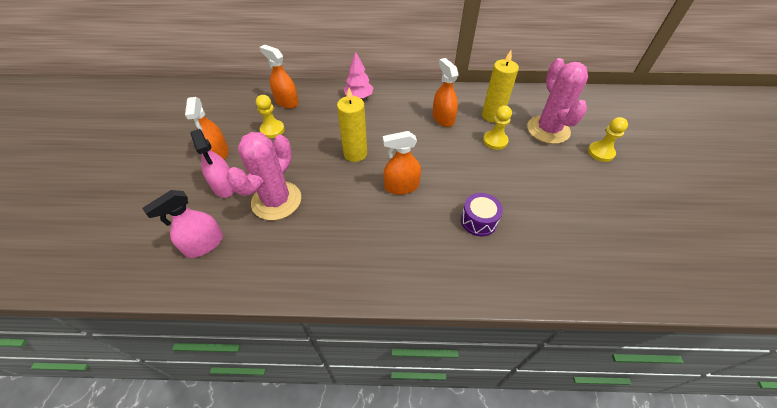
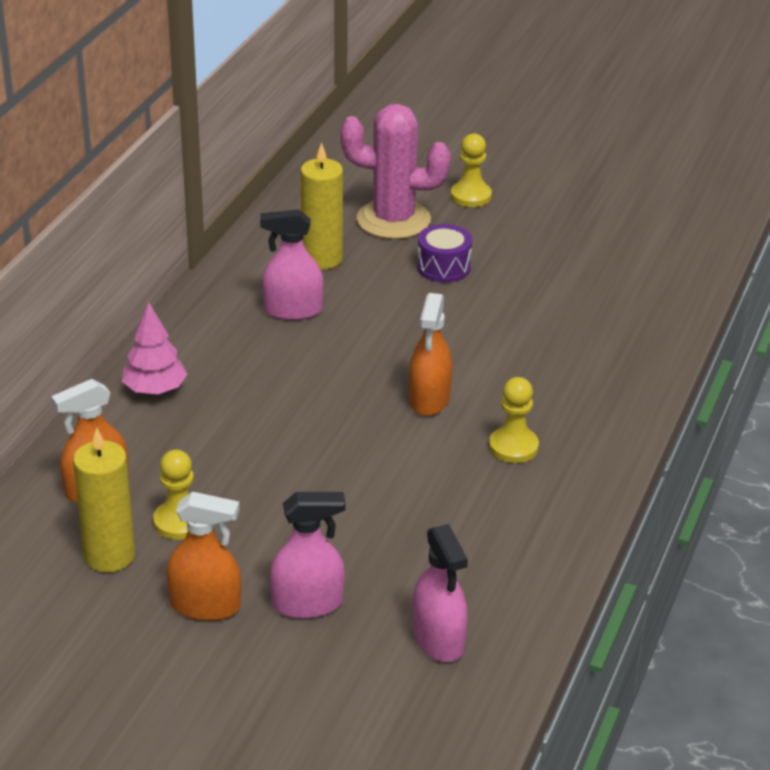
camera: 70 degrees left, 15 degrees down
(276, 201) = (383, 542): pink cactus -> none
(355, 153) = (320, 430): yellow candle -> yellow candle (109, 556)
(443, 118) = (293, 310): orange spray bottle -> pink spray bottle
(478, 221) = (537, 347): purple drum -> purple drum (443, 267)
(495, 141) = (385, 277): yellow pawn -> yellow pawn (513, 447)

